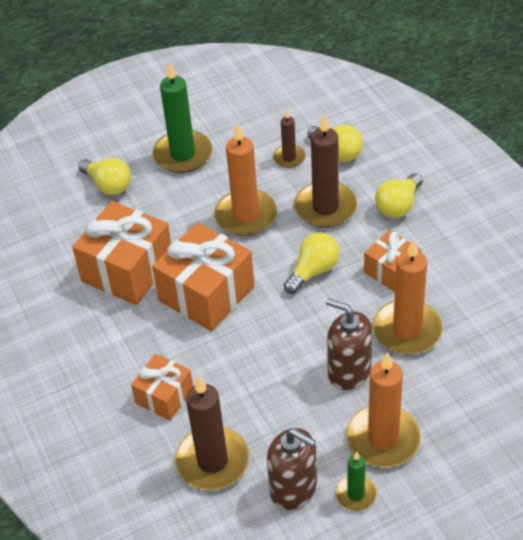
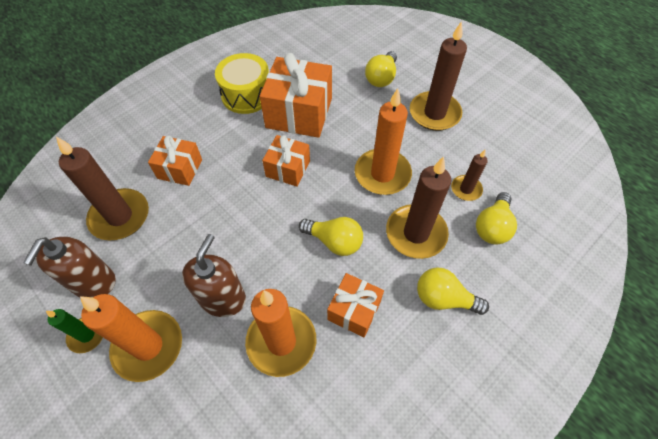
camera: 70 degrees right, 10 degrees up
(72, 316) = (246, 95): none -> yellow drum
(183, 154) = (434, 113): green candle -> brown candle
(206, 293) = (288, 169): orange gift -> orange gift, size x0.58

